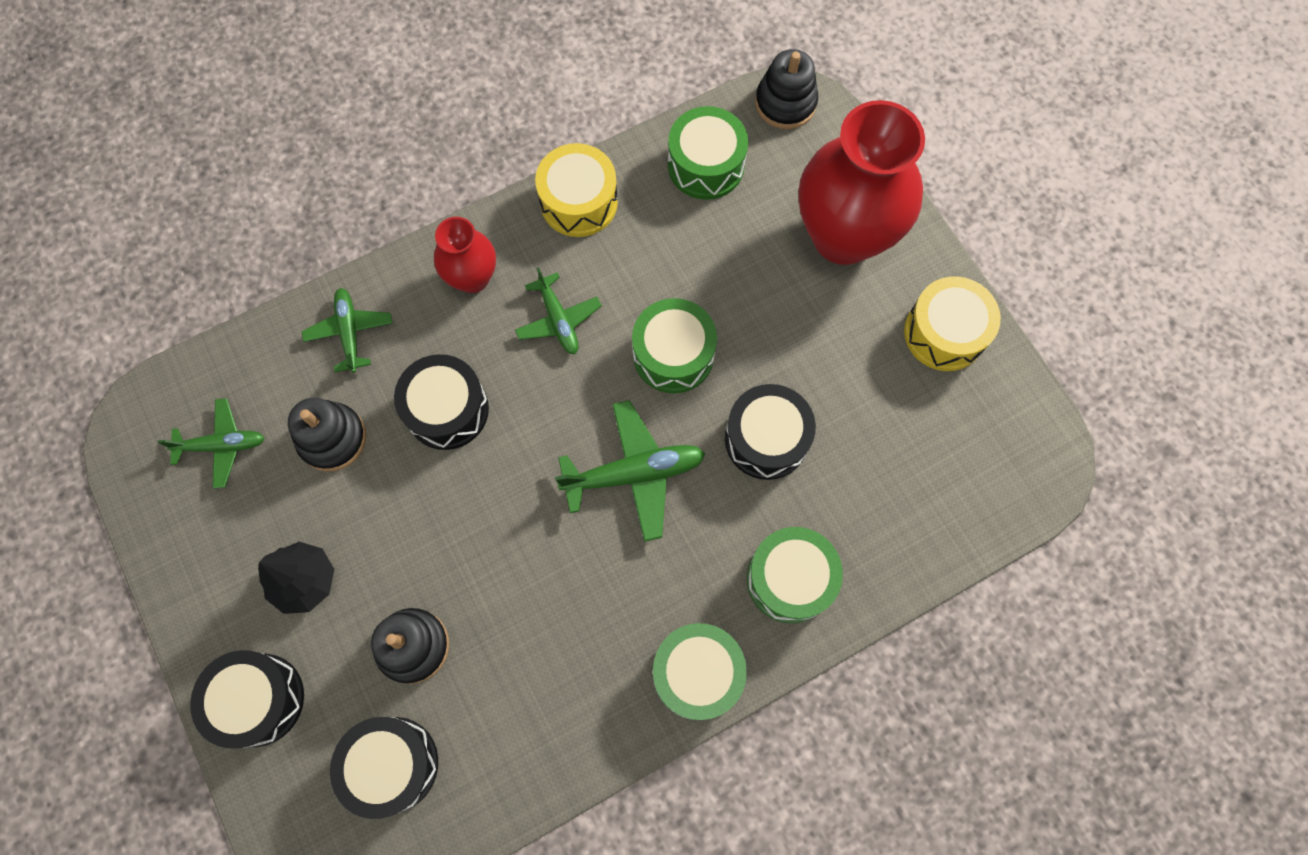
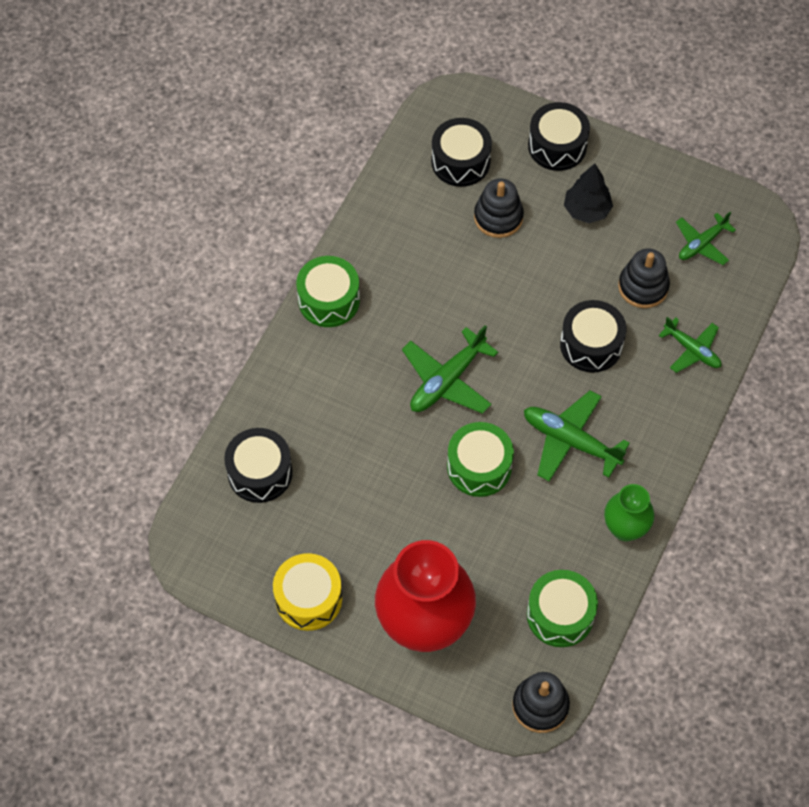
camera: 145 degrees right, 10 degrees down
(472, 278) = (648, 432): red vase -> none
(558, 320) = (570, 441): green plane -> green plane, size x1.54
(579, 202) = (625, 528): yellow drum -> green vase
(766, 439) = (380, 452): black drum -> black drum (260, 473)
(790, 579) = (309, 381): green drum -> none

